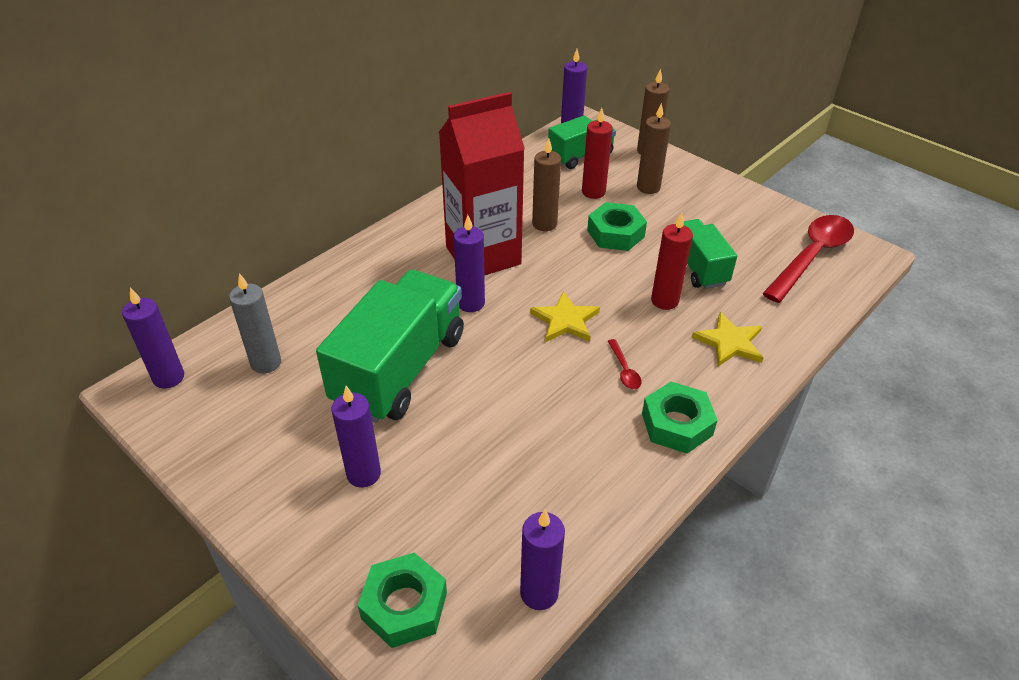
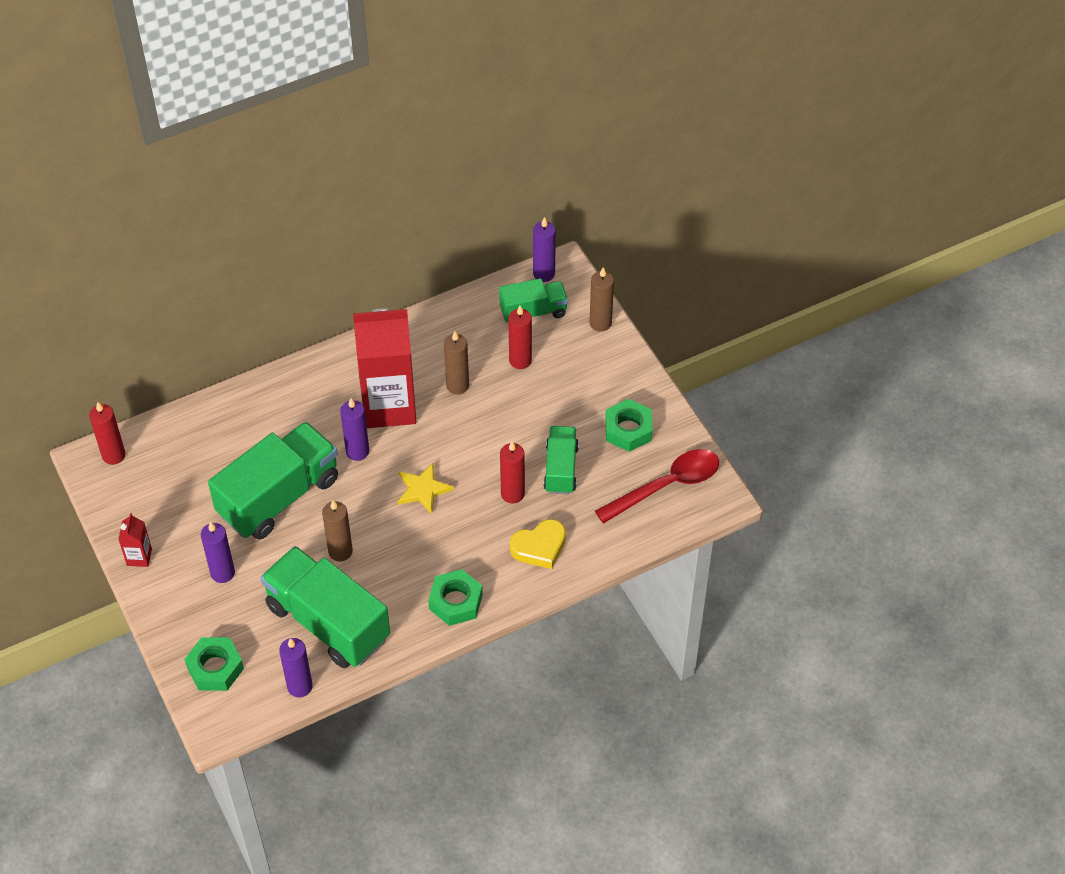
camera: 20 degrees right, 10 degrees up
(168, 377) = (113, 455): purple candle -> red candle
(238, 486) = (139, 557): none -> red carton
(266, 363) = (185, 462): grey candle -> none
(533, 494) = (328, 622): none -> green truck
(615, 233) = (513, 413): green nut -> green nut (628, 430)
(624, 370) = (443, 547): red spoon -> none
(648, 187) = (573, 368): brown candle -> brown candle (340, 551)
(729, 342) = (539, 547): yellow star -> yellow heart

